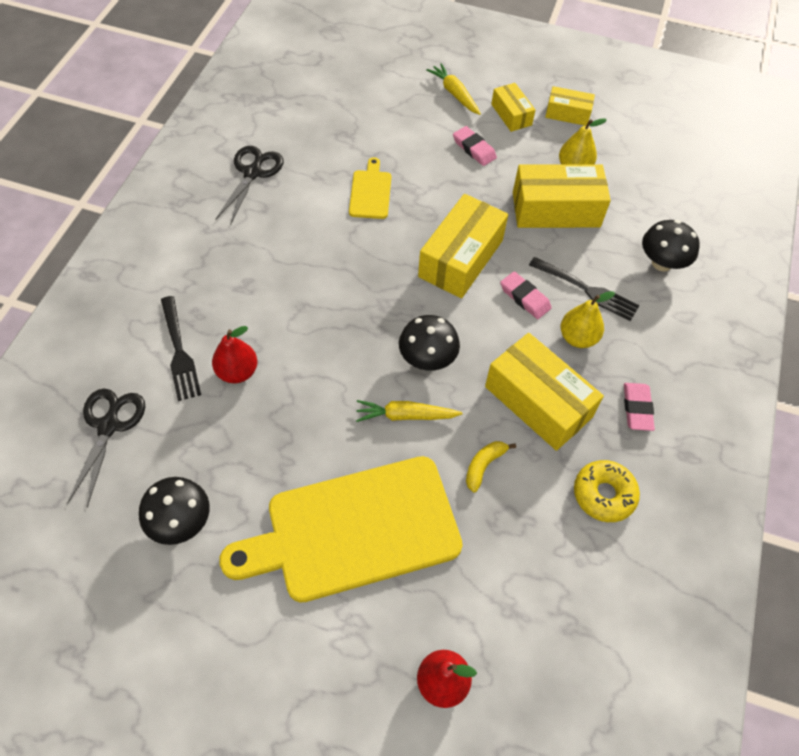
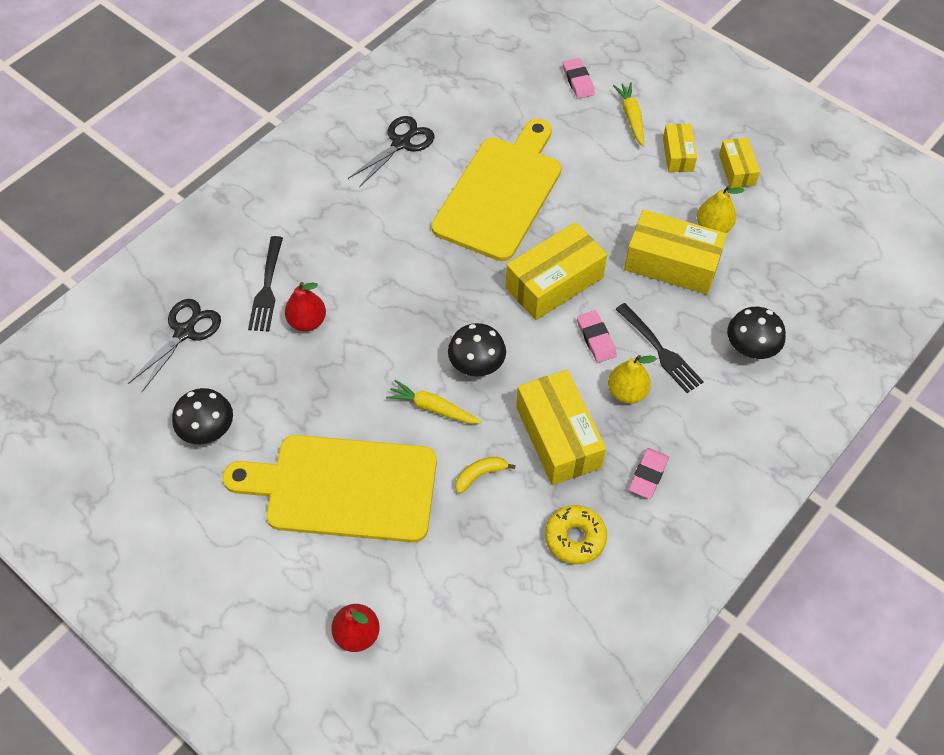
camera: 25 degrees right, 0 degrees up
(370, 192) = (500, 193): yellow cutting board -> yellow cutting board, size x2.27
(474, 149) = (622, 179): pink eraser -> pink eraser (578, 81)
(567, 114) = (737, 170): yellow box -> yellow box turned 45 degrees clockwise

